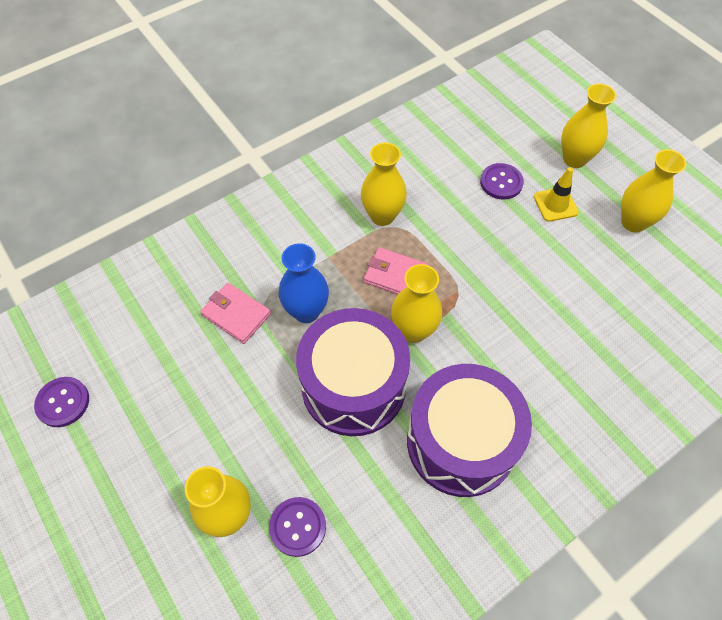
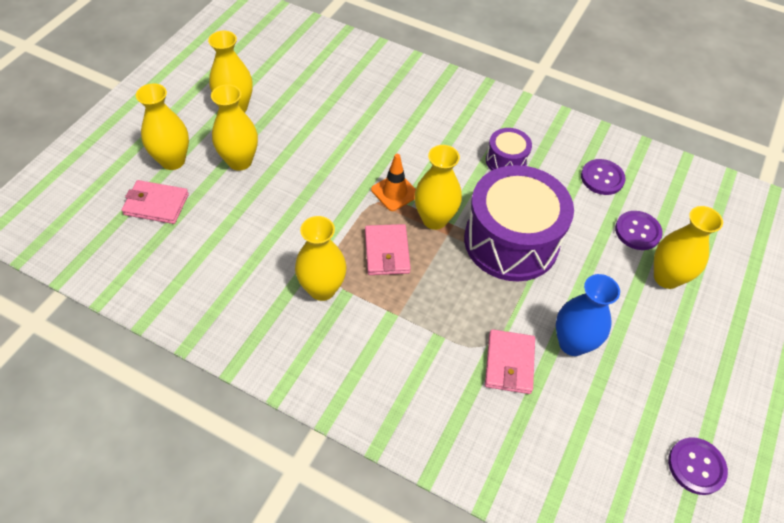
camera: 120 degrees left, 5 degrees down
(306, 311) = (467, 306): blue vase -> blue vase (572, 343)
(461, 442) = (506, 161): purple drum -> purple drum, size x0.47
(463, 312) = (394, 192): none -> orange traffic cone
(501, 182) = (230, 207): purple button -> purple button (602, 178)
(525, 137) = (156, 204): none -> pink wallet
(555, 204) = (240, 161): yellow traffic cone -> yellow vase

